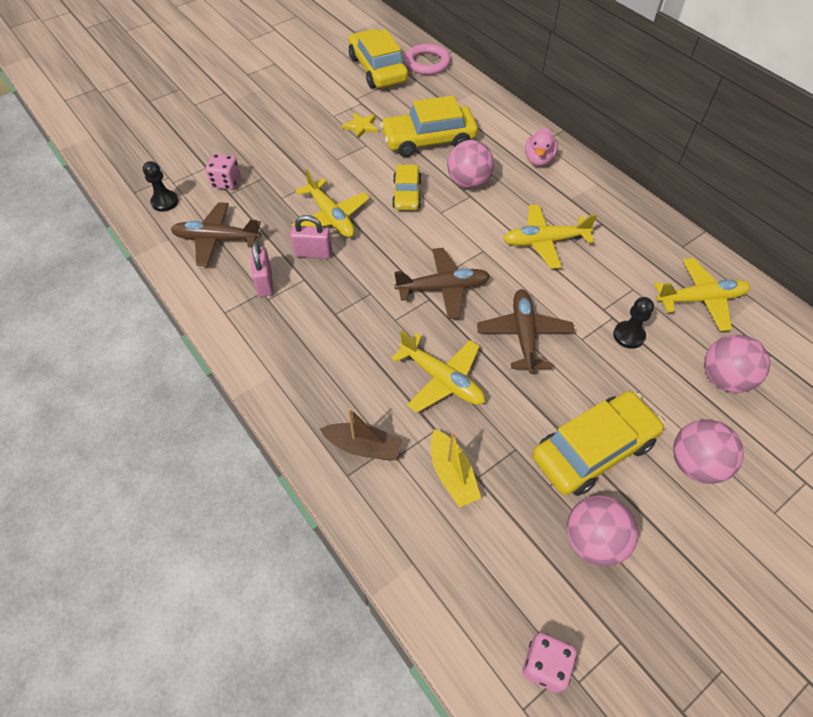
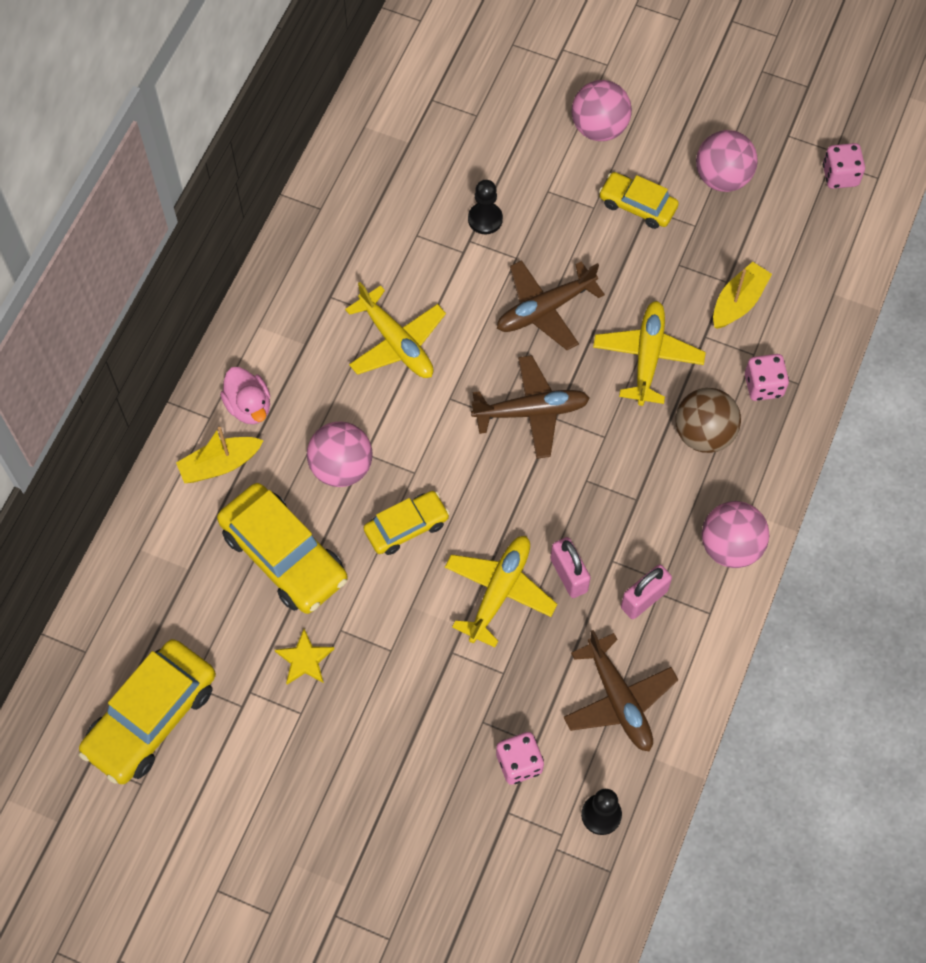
camera: 120 degrees left, 10 degrees up
(353, 381) = (704, 434): none -> brown ball
(363, 447) = (763, 385): brown boat -> pink dice
(427, 63) = (95, 653): pink ring -> none
(443, 288) = (532, 411): brown plane -> brown plane turned 120 degrees clockwise
(506, 136) = (220, 464): none -> yellow boat
(538, 159) = (249, 406): pink duck -> pink duck turned 75 degrees clockwise
(593, 450) = (637, 205): yellow car -> yellow car, size x0.59
(701, 299) = (393, 172): yellow plane -> none
(724, 378) = (488, 129): pink ball -> pink ball (730, 546)

